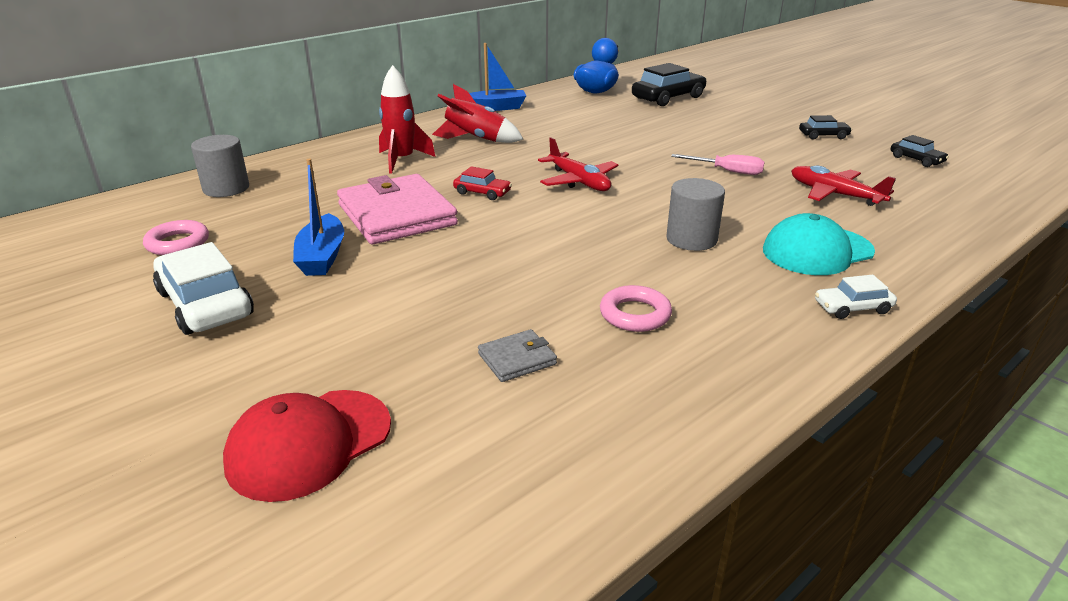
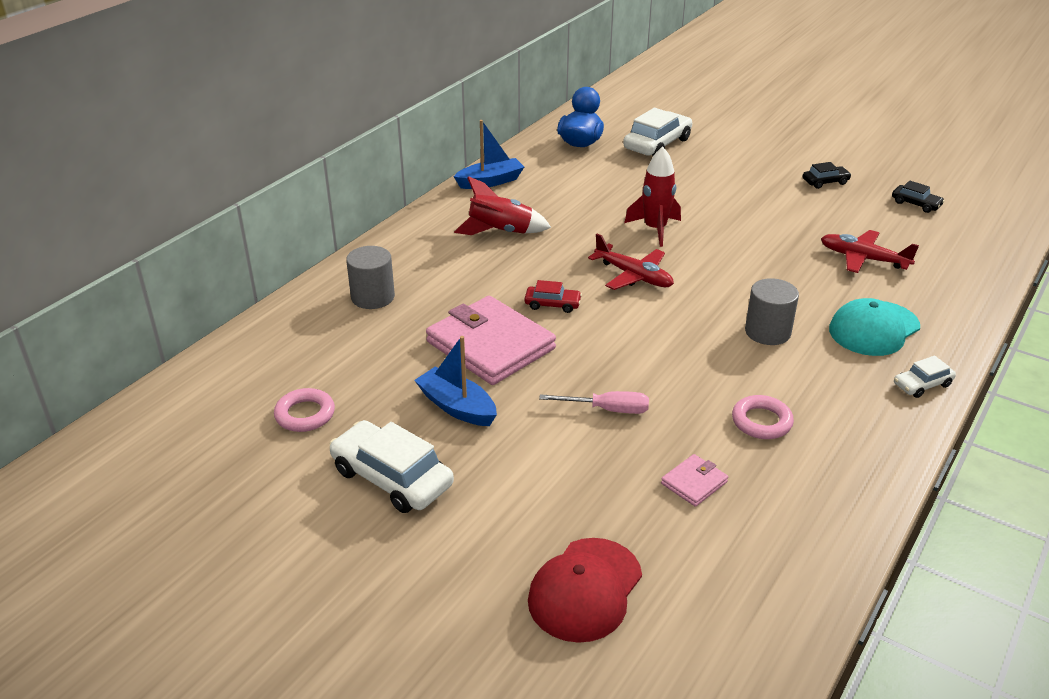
camera: 15 degrees left, 5 degrees up
(226, 188) = (294, 338): grey cylinder -> grey cylinder (373, 297)
(322, 256) = (457, 407): blue boat -> blue boat turned 150 degrees clockwise
(402, 160) = (445, 272): red rocket -> red rocket (655, 229)
(517, 359) = (694, 483): grey wallet -> pink wallet
(668, 98) = (657, 144): black car -> white car
(727, 171) = (760, 243): pink screwdriver -> pink screwdriver (607, 409)

